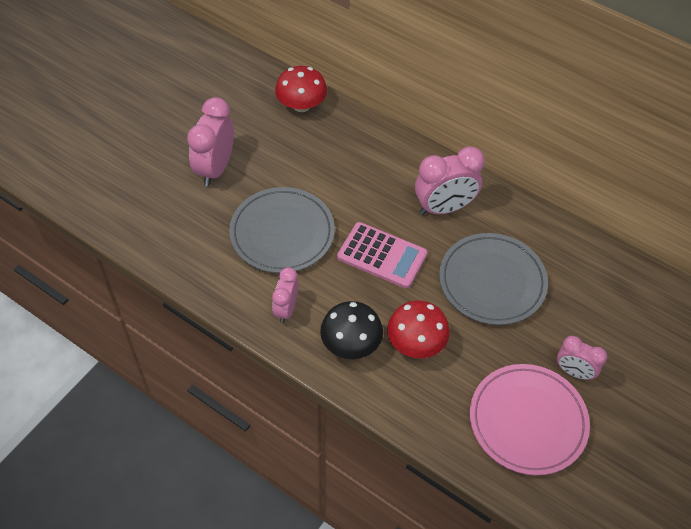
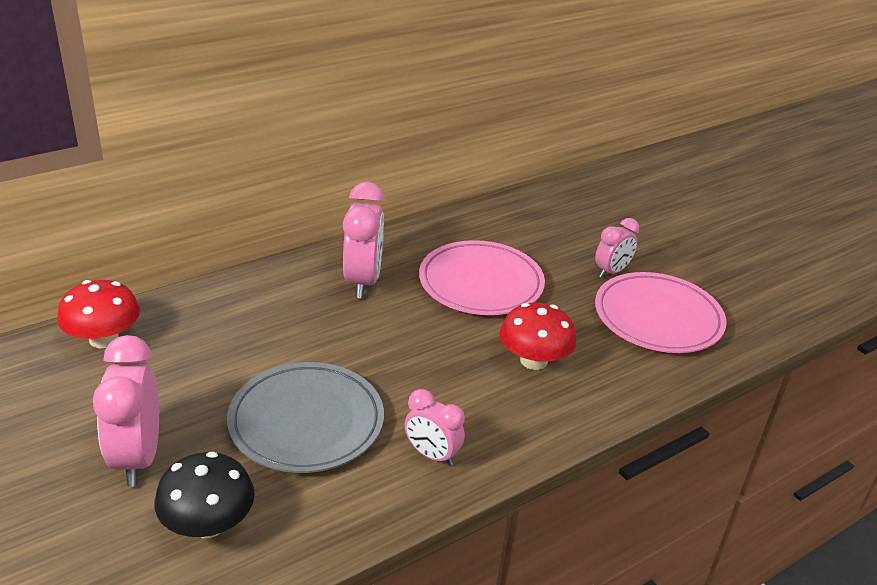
camera: 70 degrees left, 20 degrees down
(215, 168) = (137, 457): pink clock -> pink clock turned 45 degrees clockwise
(351, 344) = (512, 412): black mushroom -> black mushroom (208, 524)
(382, 256) = (399, 347): pink calculator -> none
(492, 281) = (481, 283): grey plate -> pink plate

